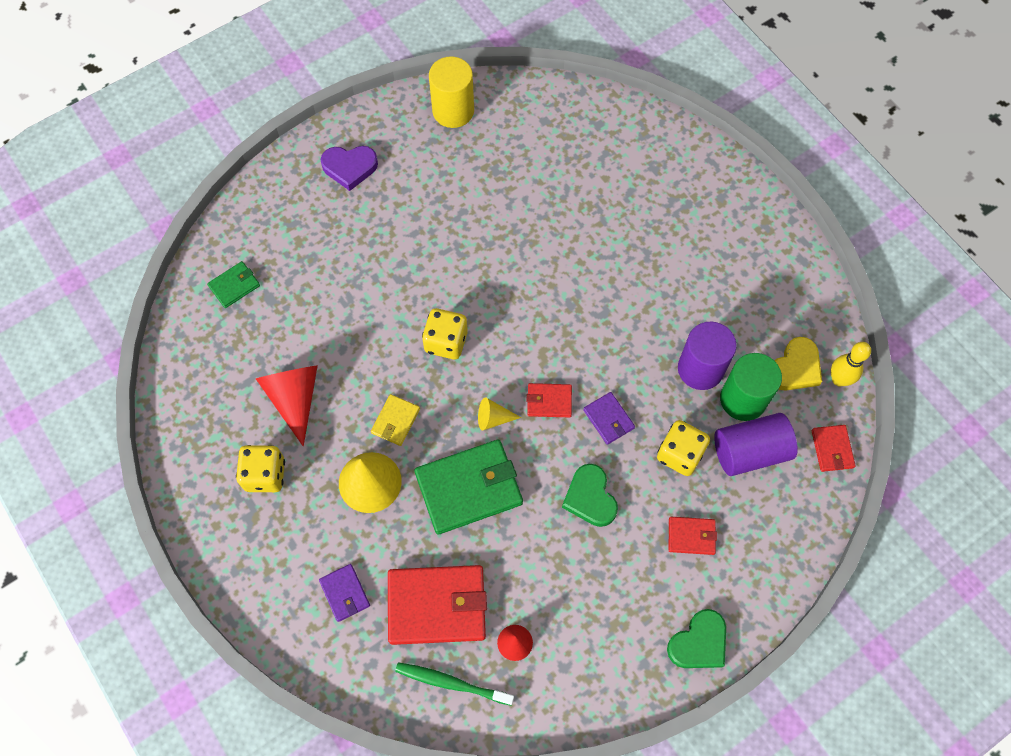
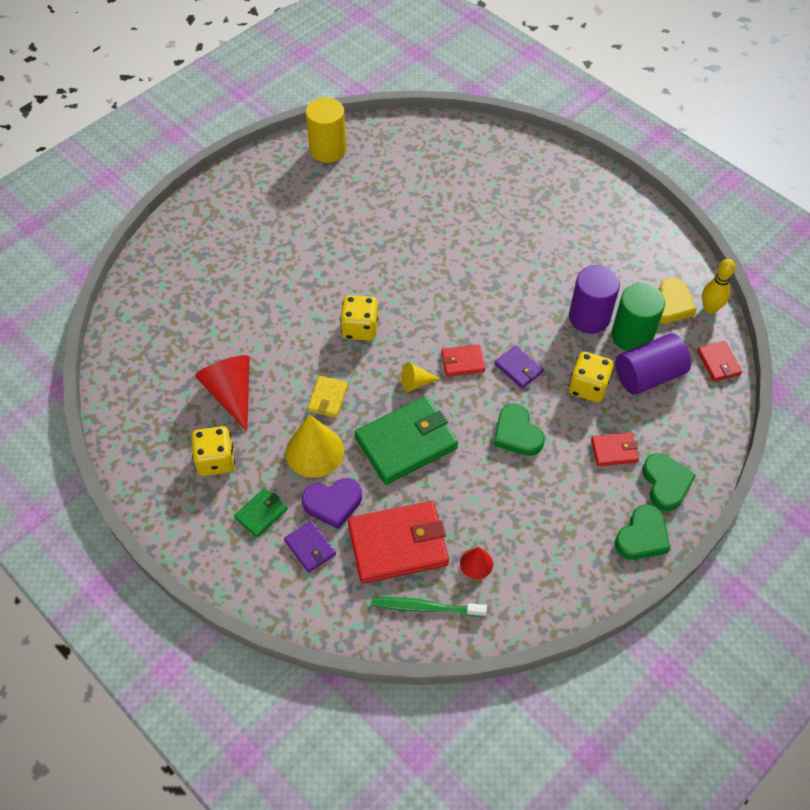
camera: 10 degrees left, 10 degrees down
(234, 286) = (158, 311): green wallet -> green wallet (261, 513)
(350, 168) = (245, 204): purple heart -> purple heart (333, 503)
(739, 585) = (666, 483): none -> green heart

